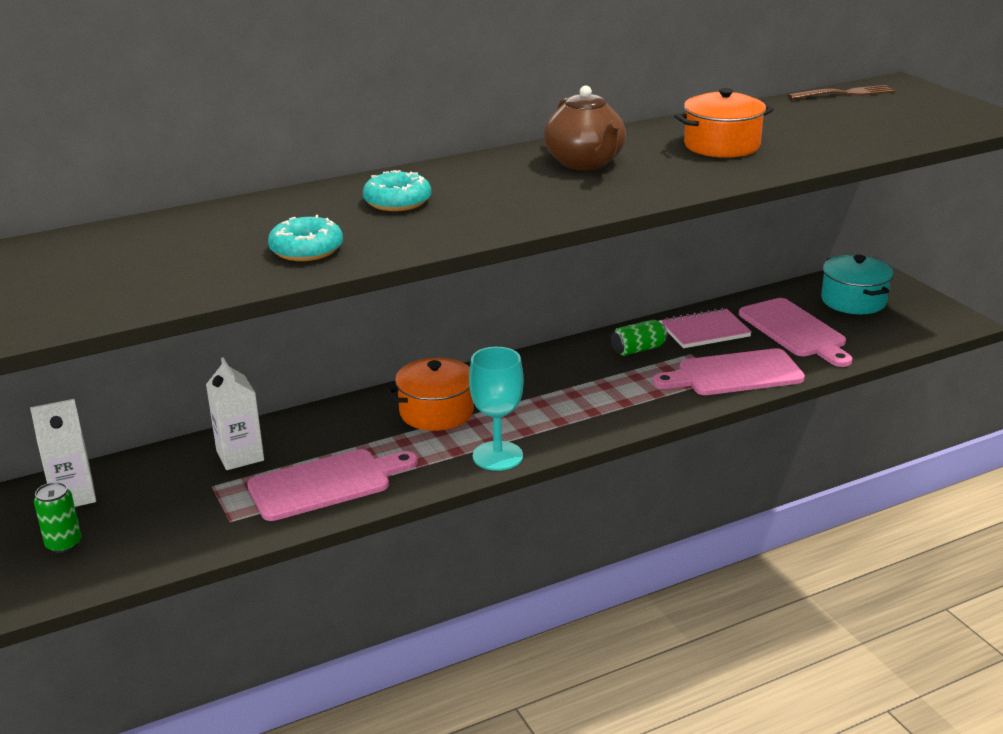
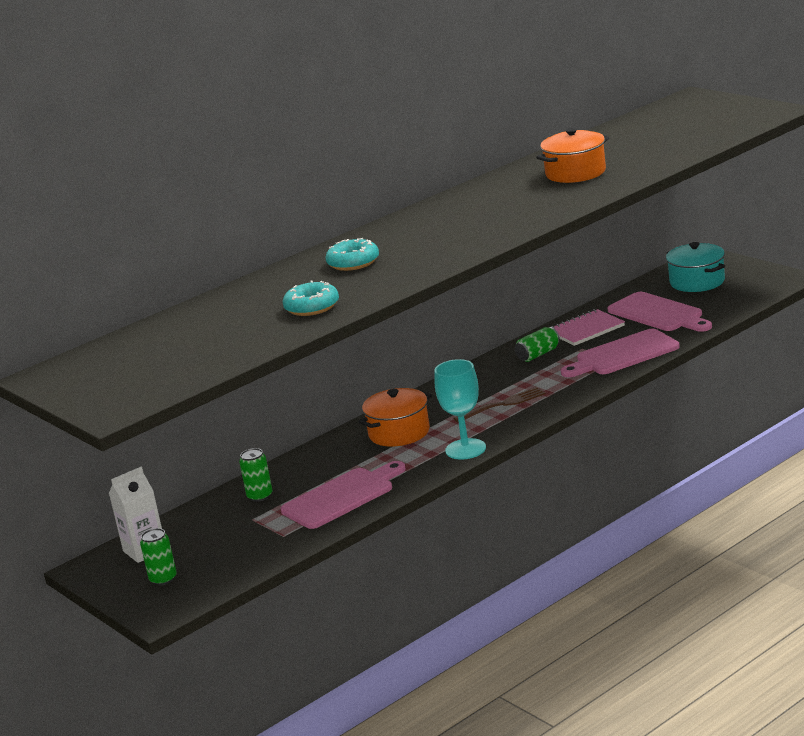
camera: 10 degrees left, 5 degrees down
(240, 456) = (260, 496): white carton -> green can
(585, 163) = (478, 207): brown teapot -> none
(845, 93) = (652, 113): brown fork -> brown fork (503, 405)

